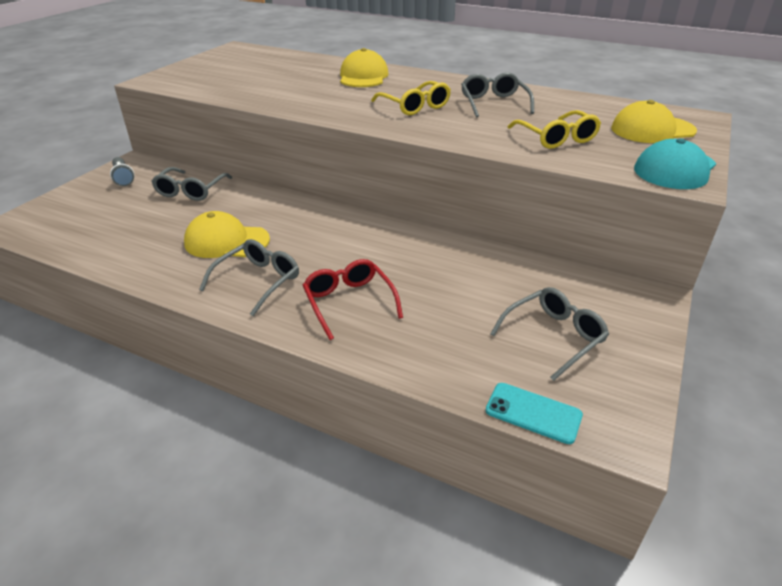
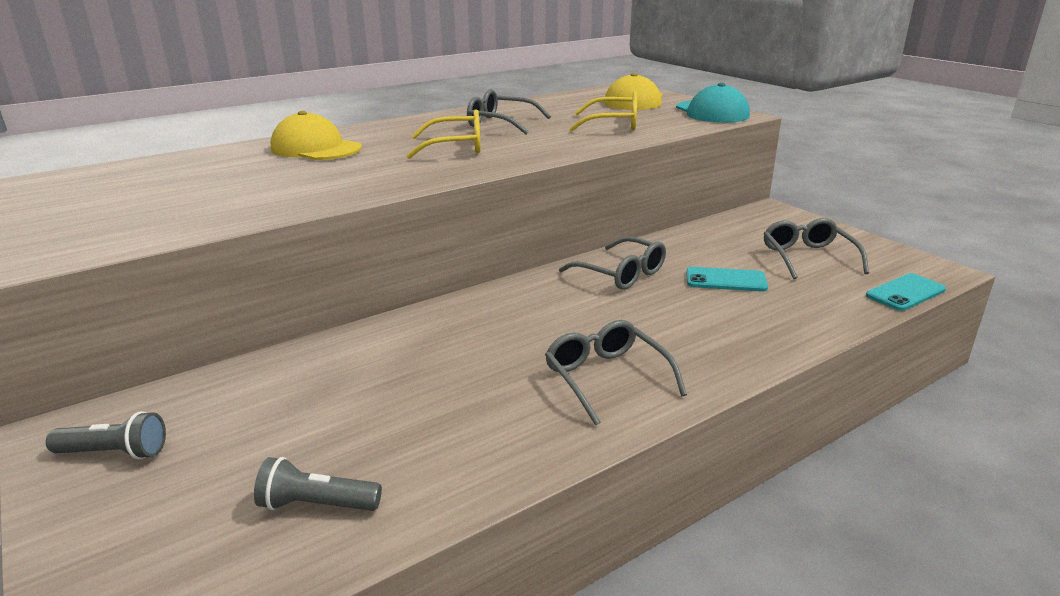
camera: 60 degrees left, 10 degrees down
(102, 234) = (317, 505): none -> grey flashlight
(191, 191) = (281, 387): grey glasses -> grey glasses (621, 274)
(226, 241) = (480, 383): yellow cap -> none
(349, 302) = (695, 331): red glasses -> none
(452, 299) = (725, 280): none -> turquoise phone

